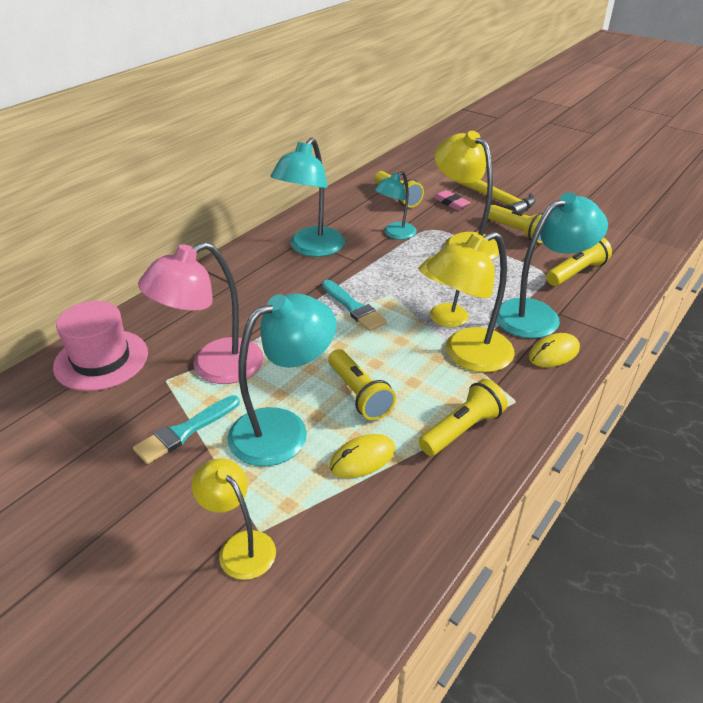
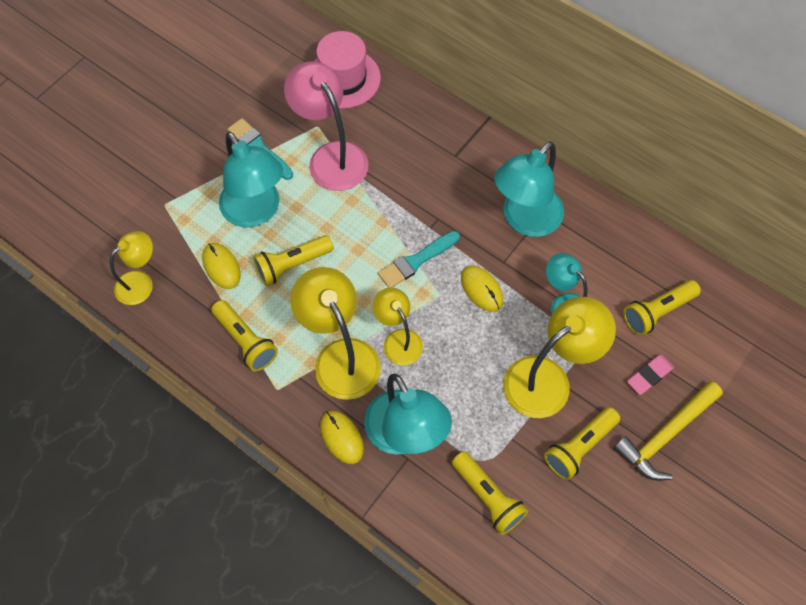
camera: 90 degrees right, 25 degrees up
(240, 546) = (153, 194): yellow lamp -> yellow lamp (141, 282)
(311, 248) = (524, 220): turquoise lamp -> turquoise lamp turned 75 degrees counterclockwise
(383, 272) = (481, 289): none -> yellow mouse

